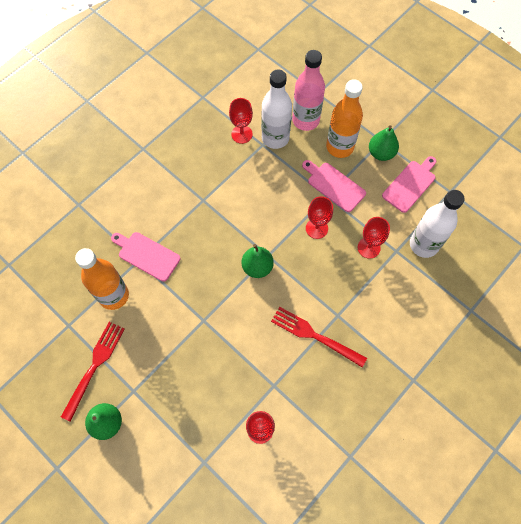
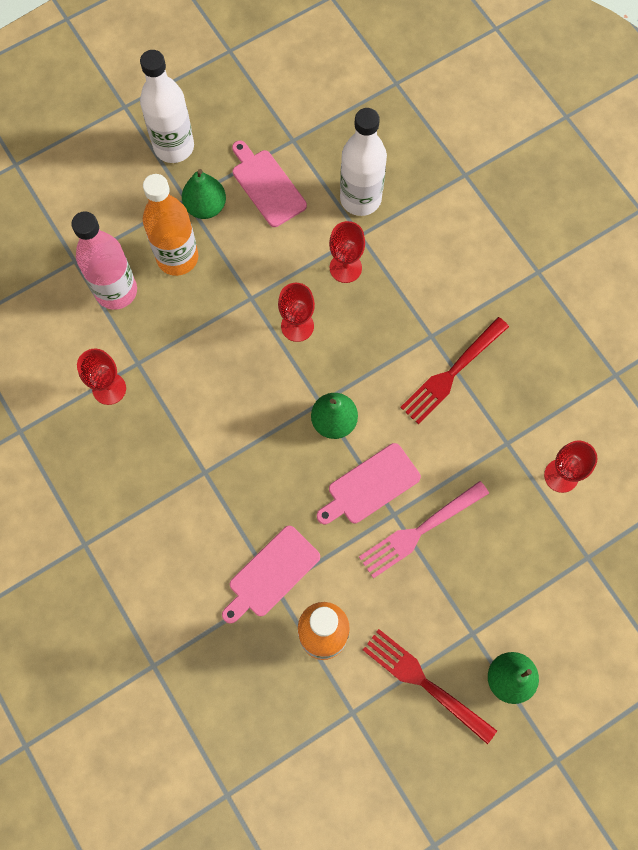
camera: 75 degrees left, 5 degrees up
(196, 340) = (420, 530): none -> pink fork
(275, 138) = (132, 342): white bottle -> white bottle (174, 147)
(334, 185) = (237, 283): pink cutting board -> pink cutting board (370, 485)

